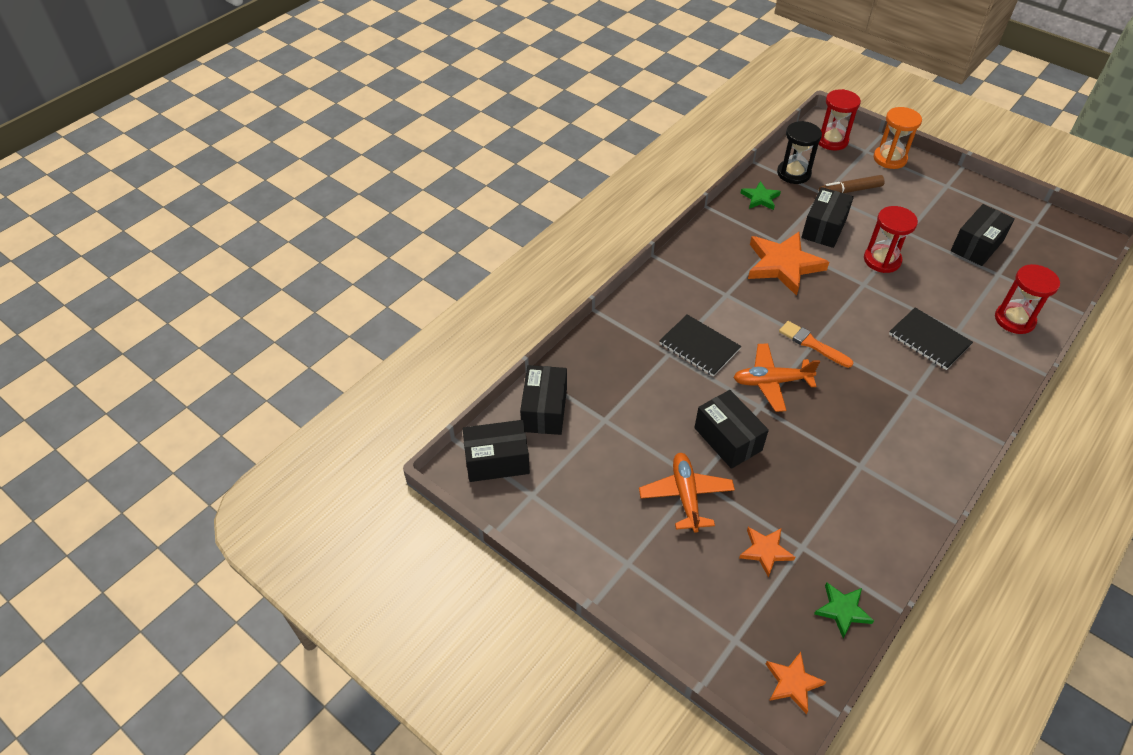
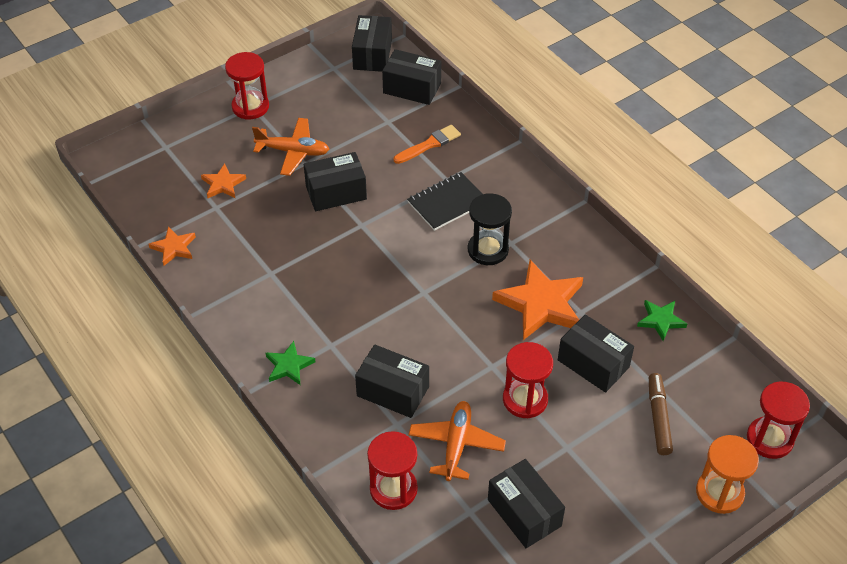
camera: 105 degrees right, 0 degrees up
(629, 564) = (250, 107): none -> red hourglass
(771, 382) = (386, 242): orange plane -> orange plane (456, 444)
(792, 683) = (119, 167): orange star -> orange star (174, 248)
(793, 173) = (703, 370): black hourglass -> black hourglass (488, 250)
(812, 344) = (421, 289): orange brush -> orange brush (429, 144)
(842, 610) = (154, 213): green star -> green star (289, 366)
(929, 340) = (393, 391): black notebook -> black box

